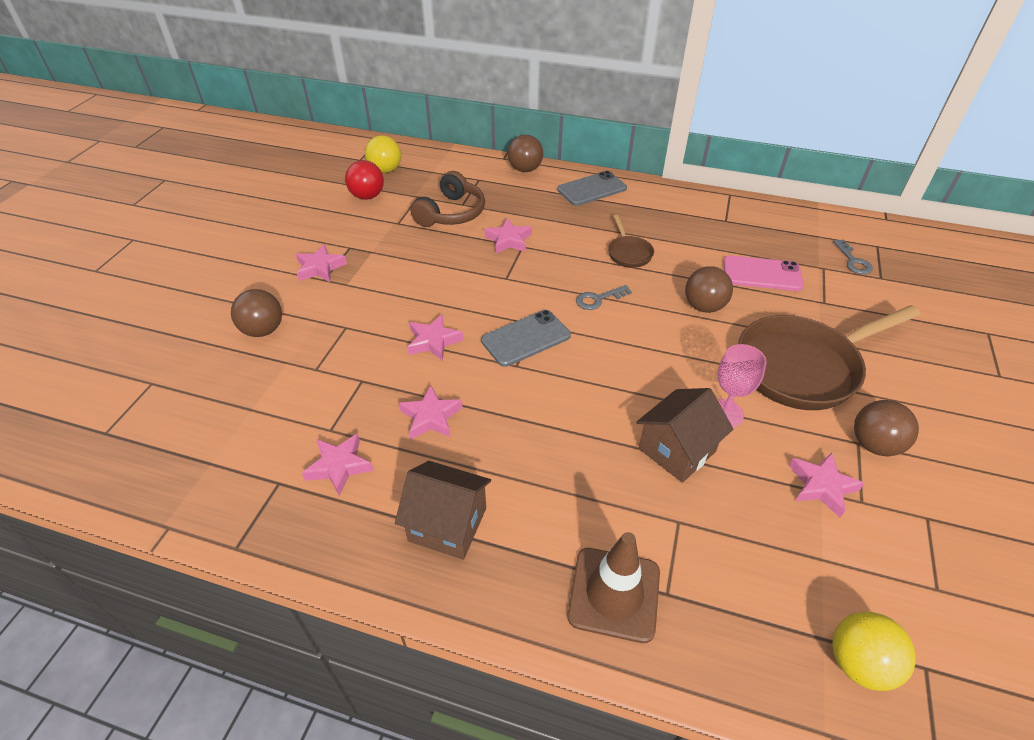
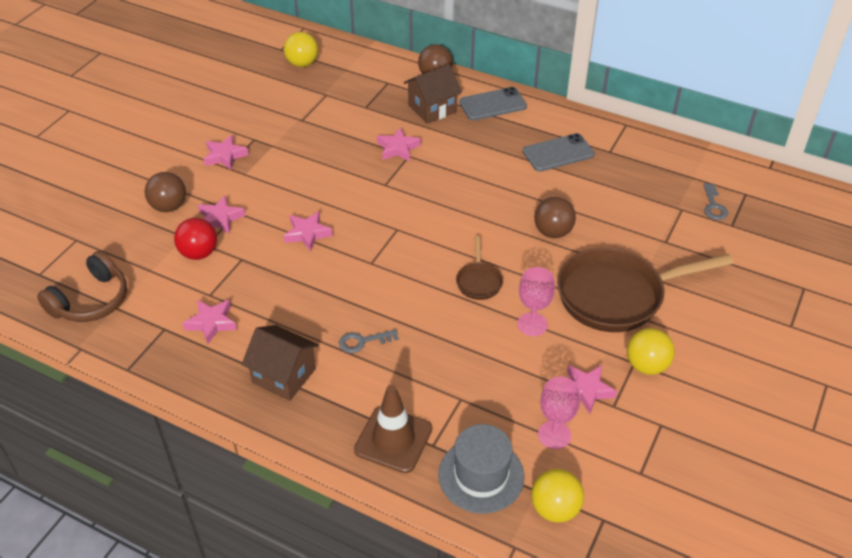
camera: 10 degrees right, 0 degrees up
(367, 196) = (280, 89): red ball -> red ball (199, 253)
(431, 417) = (290, 295): pink star -> pink star (220, 219)
(451, 213) = (353, 115): brown headphones -> brown headphones (91, 300)
(526, 338) = (386, 241): grey phone -> grey phone (558, 153)
(598, 299) = (461, 214): grey key -> grey key (363, 341)
(628, 253) = (504, 173): brown pan -> brown pan (479, 281)
(677, 450) = (480, 347): brown house -> brown house (432, 108)
(745, 628) = (481, 475): none -> grey hat
(762, 274) = (620, 208): pink phone -> none
(811, 553) = (554, 435): none -> pink goblet
(874, 444) = (646, 365): brown ball -> yellow ball

